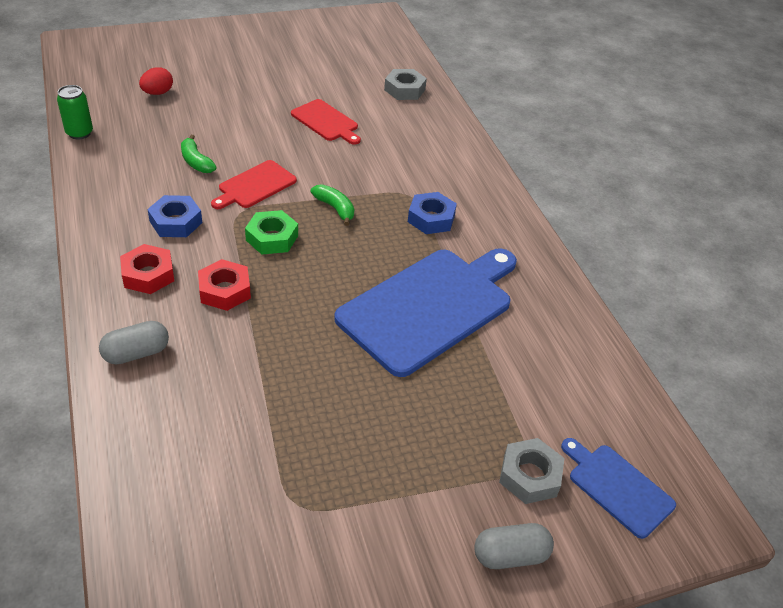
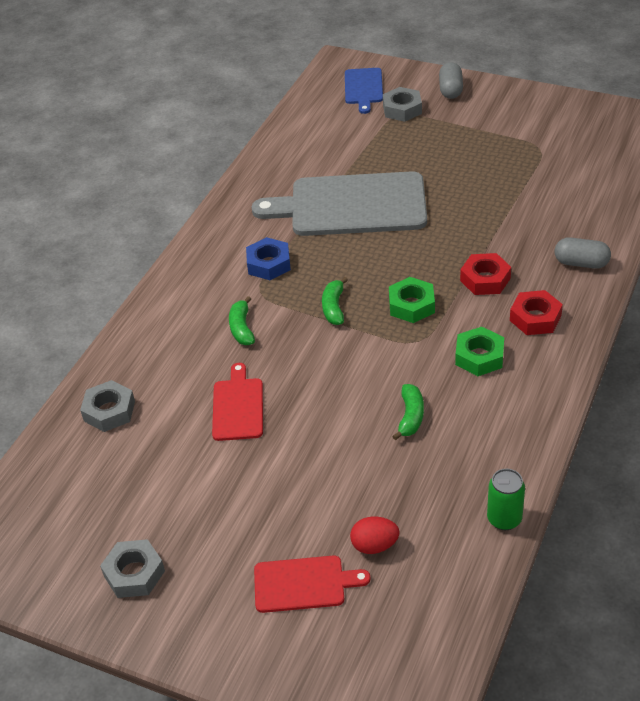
camera: 130 degrees left, 0 degrees up
(176, 222) = (479, 356): blue nut -> green nut
(255, 186) = (379, 362): red cutting board -> red cutting board (303, 584)
(286, 39) = (134, 573): none -> grey nut
(387, 165) = (242, 328): none -> green banana
(429, 307) = (351, 205): blue cutting board -> grey cutting board
(510, 555) = (450, 90): grey capsule -> grey capsule turned 60 degrees clockwise

